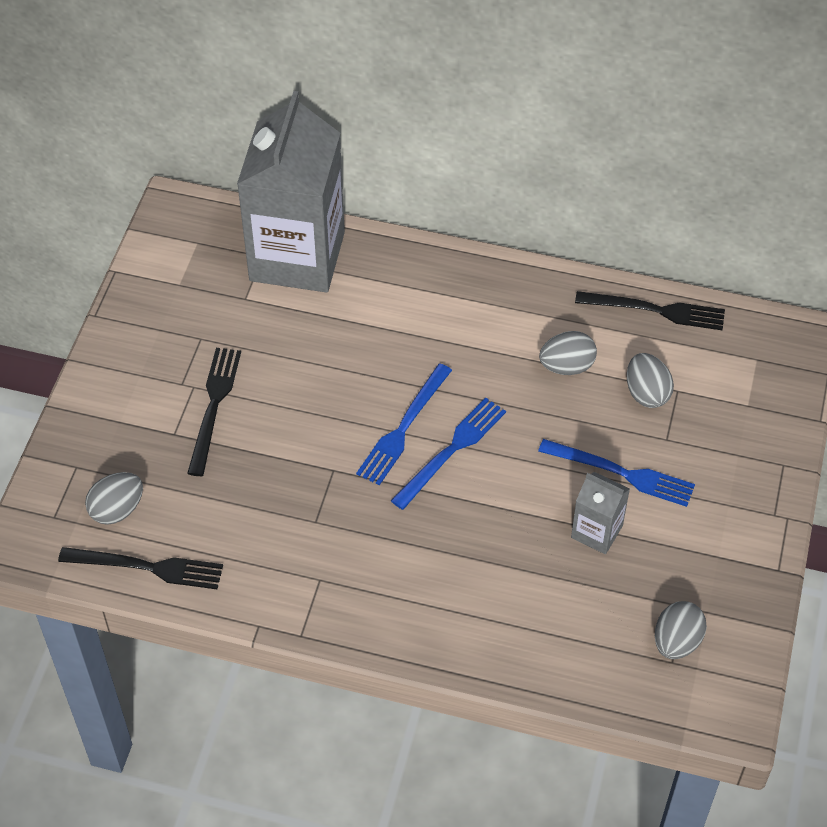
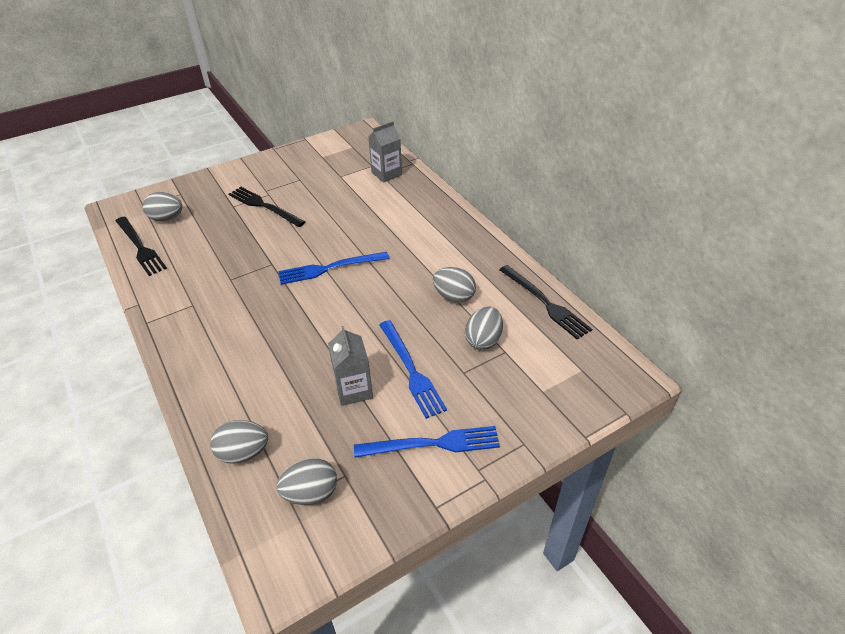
camera: 45 degrees right, 10 degrees down
(214, 406) = (264, 206): black fork -> black fork turned 105 degrees counterclockwise
(297, 256) = (386, 174): grey carton -> grey carton, size x0.44
(451, 450) = (337, 294): blue fork -> blue fork (432, 444)
(580, 661) = (243, 453): none -> grey egg

